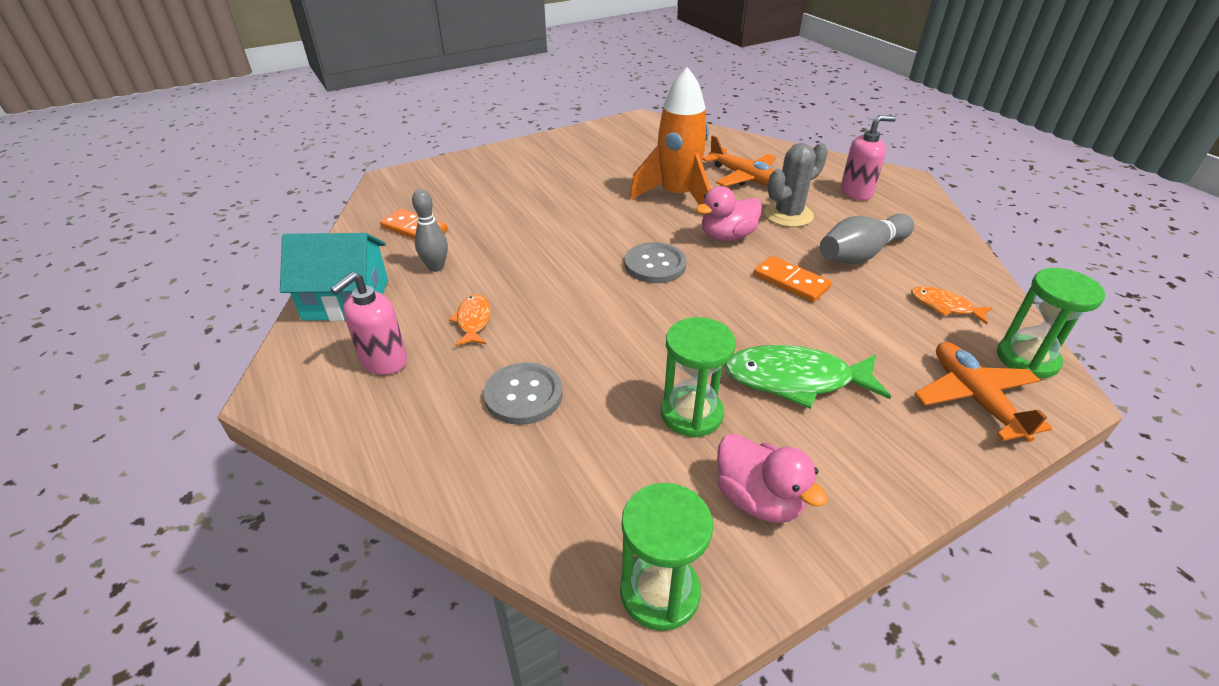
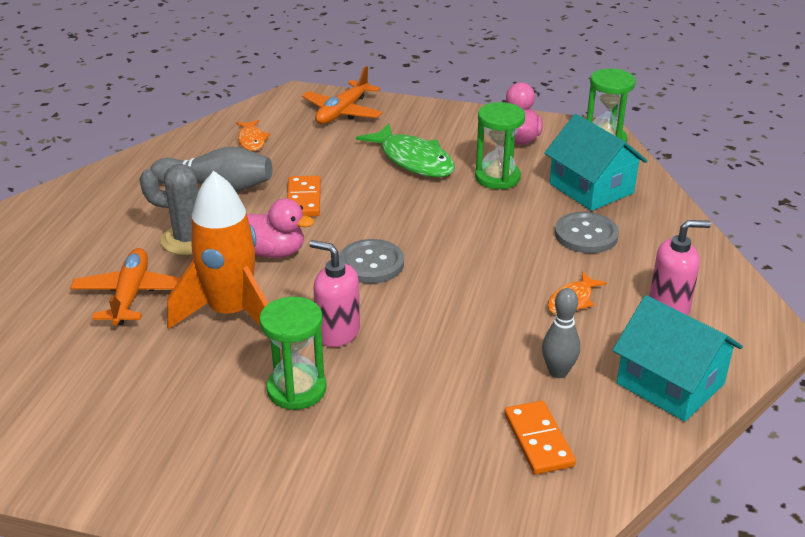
camera: 135 degrees left, 5 degrees down
(581, 469) = (591, 188): none -> turquoise house
(856, 192) = (92, 223): pink soap dispenser -> pink soap dispenser (337, 333)
(1027, 359) = (277, 107): green hourglass -> green hourglass (296, 389)

